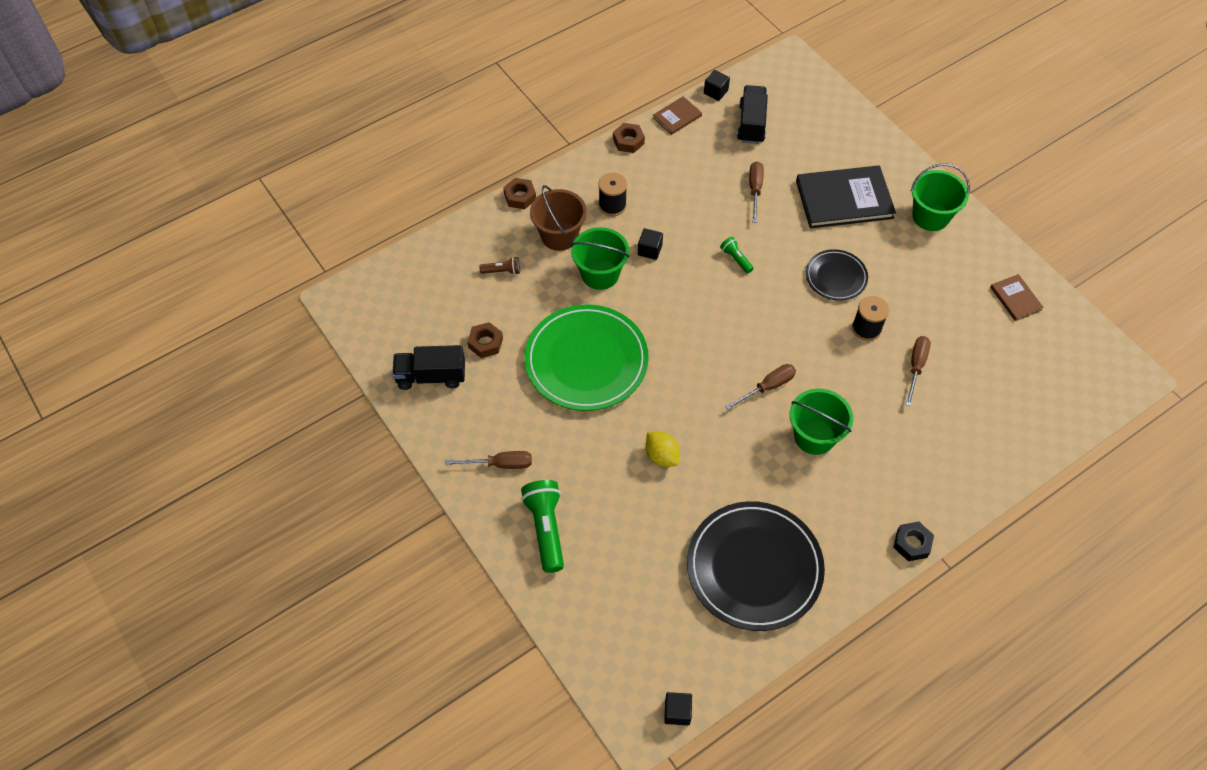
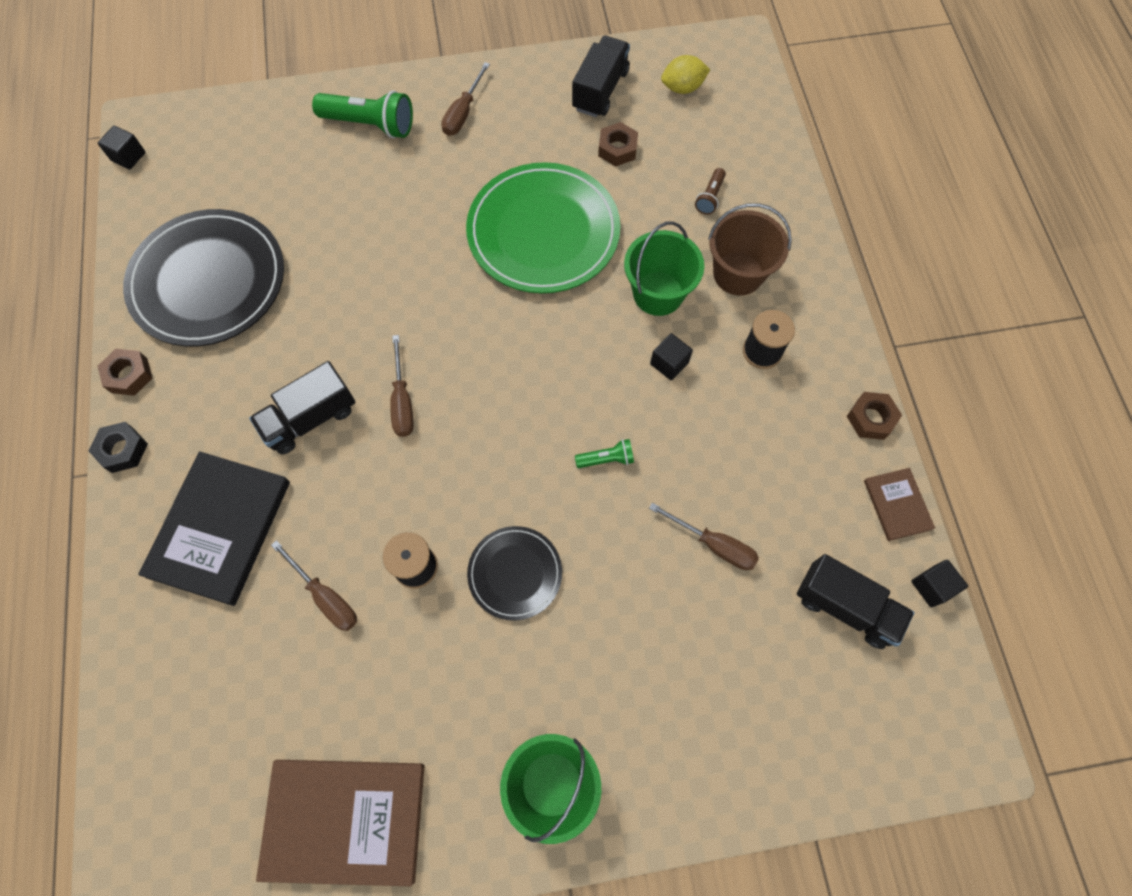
camera: 115 degrees right, 10 degrees up
(520, 197) = (819, 255): brown nut -> brown nut (129, 375)
(661, 456) = (384, 254): yellow lemon -> yellow lemon (682, 88)
(814, 436) = (310, 418): green bucket -> black truck
(844, 199) = (642, 665): black book -> black book (220, 528)
(1015, 298) = (345, 819): brown book -> brown book, size x2.02

